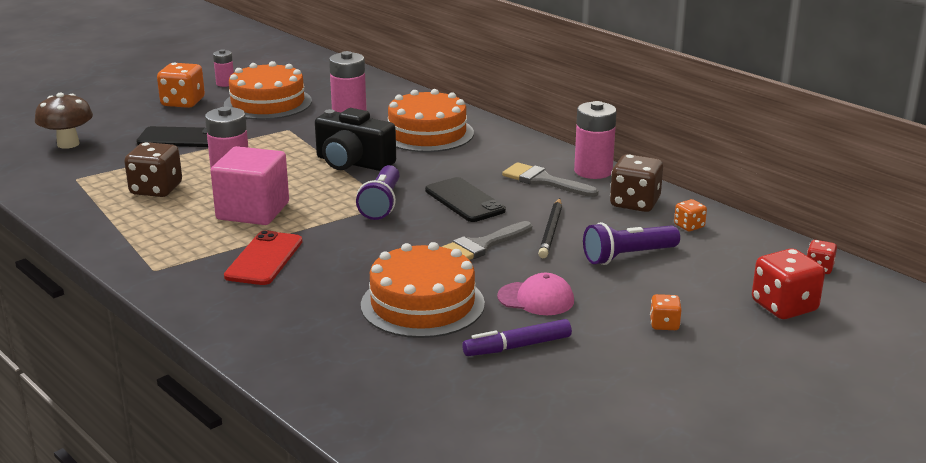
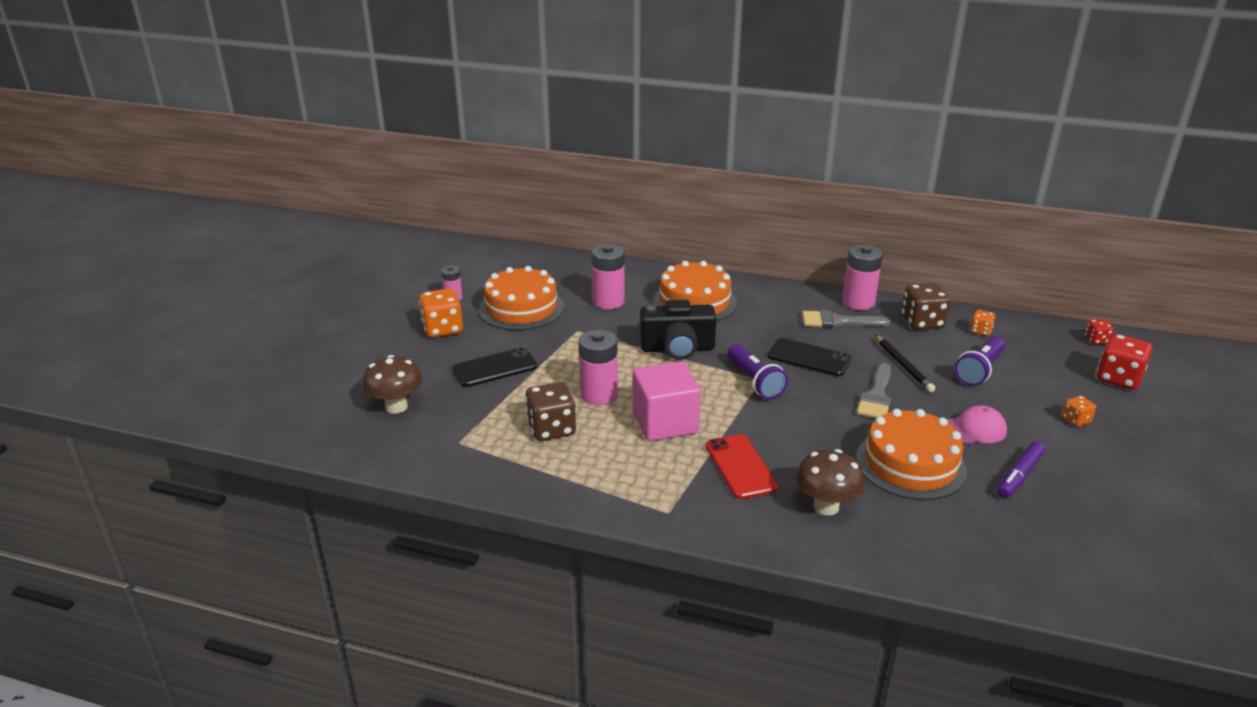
camera: 30 degrees left, 5 degrees up
(289, 308) = (826, 506): none -> brown mushroom

